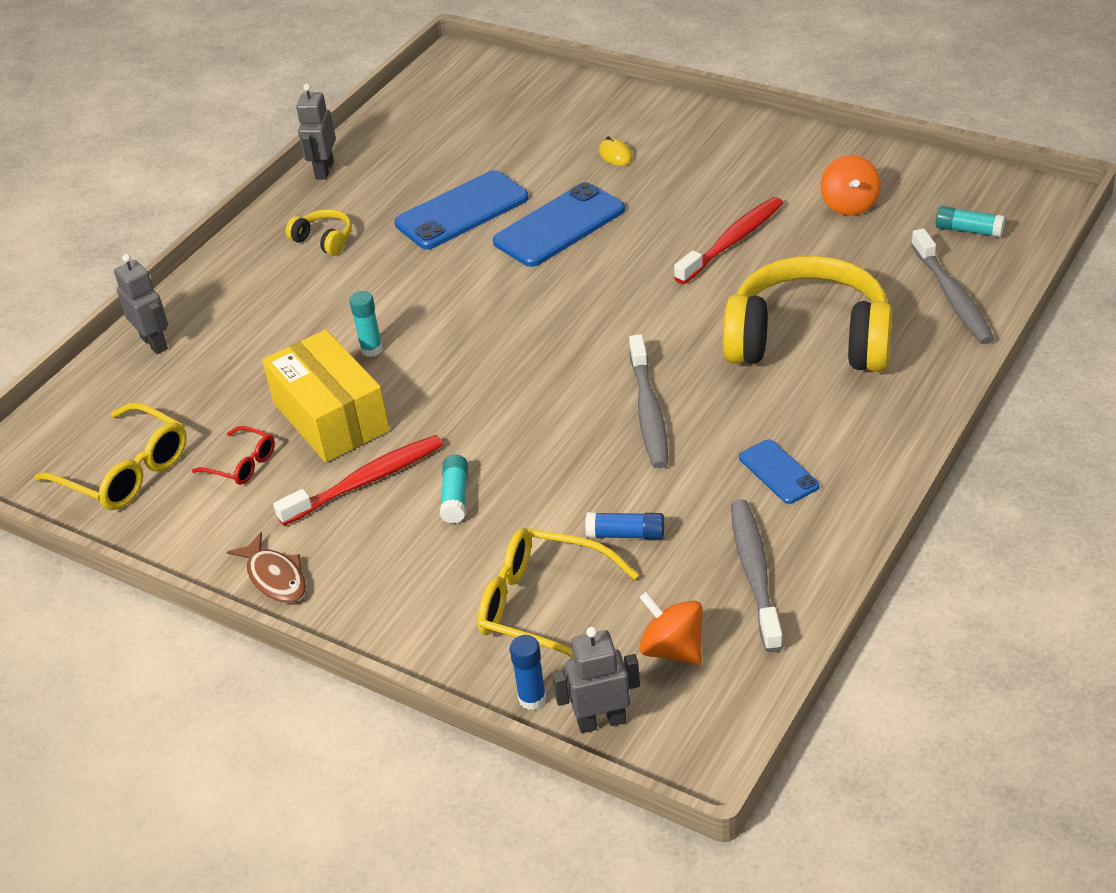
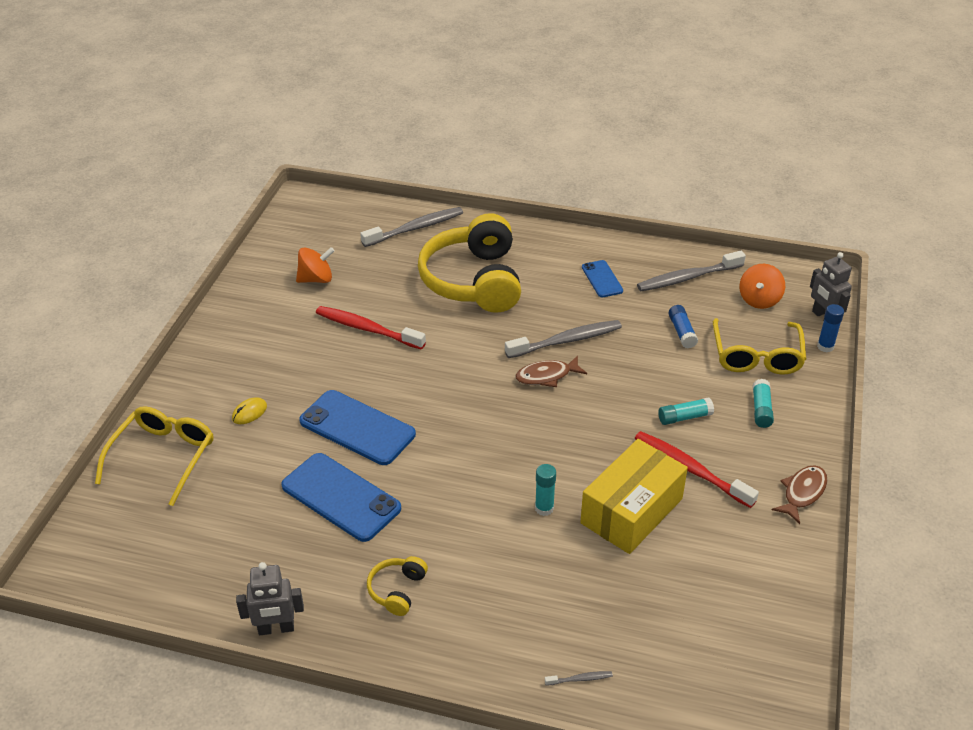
camera: 110 degrees left, 0 degrees up
(125, 471) = (746, 633): yellow glasses -> yellow glasses (163, 457)
(154, 343) = (580, 679): grey robot -> grey toothbrush
(241, 464) = (704, 552): red glasses -> none
(585, 382) = (546, 376): none -> brown fish
(778, 472) = (602, 279): blue phone -> blue phone turned 60 degrees counterclockwise
(968, 230) = (342, 227): turquoise glue stick -> turquoise glue stick (761, 409)

